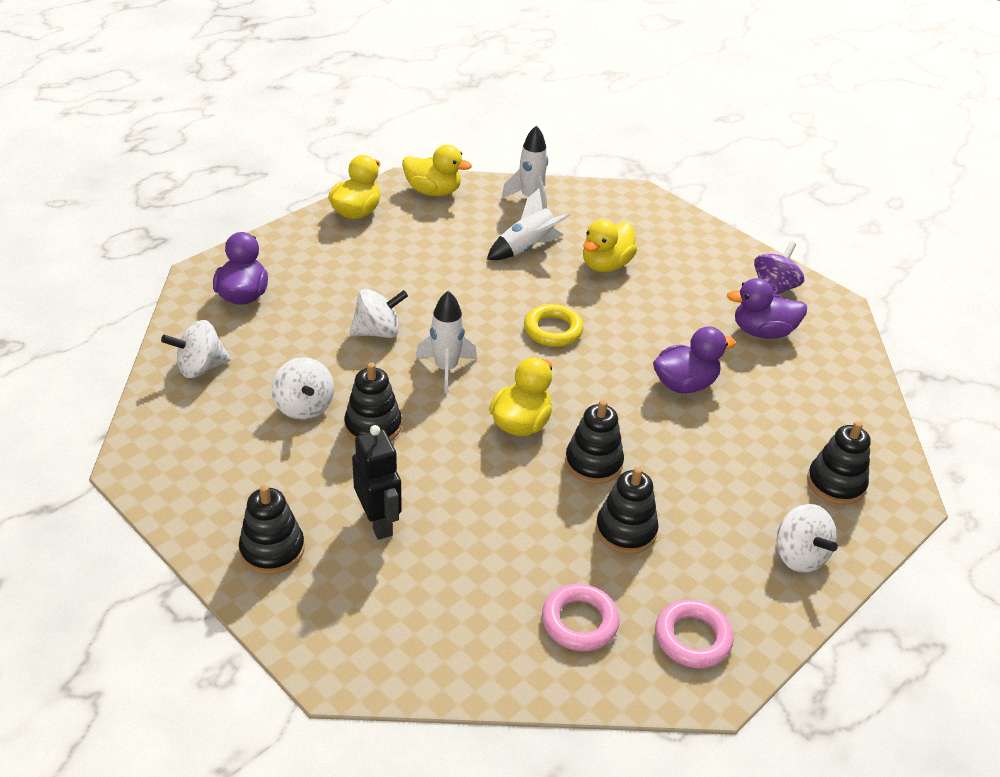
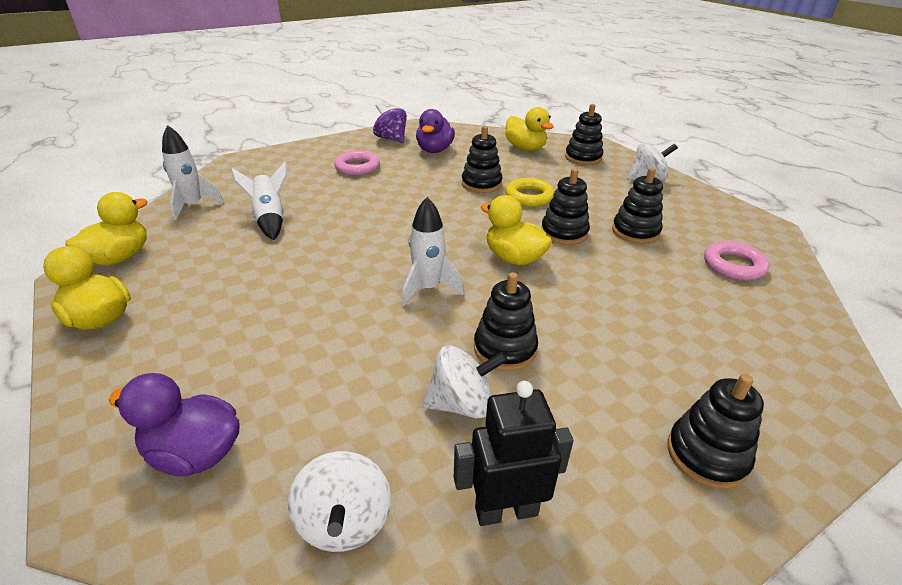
camera: 75 degrees left, 5 degrees down
(378, 332) = (348, 327): white spinning top -> none
(378, 522) = (647, 361): black robot -> black robot (506, 510)
(553, 330) = (395, 224): yellow ring -> yellow ring (529, 196)
(606, 265) = (322, 188): yellow duck -> yellow duck (525, 148)
(684, 384) = (481, 184): purple duck -> black stacking toy
(692, 638) = (730, 225): pink ring -> pink ring (357, 167)

